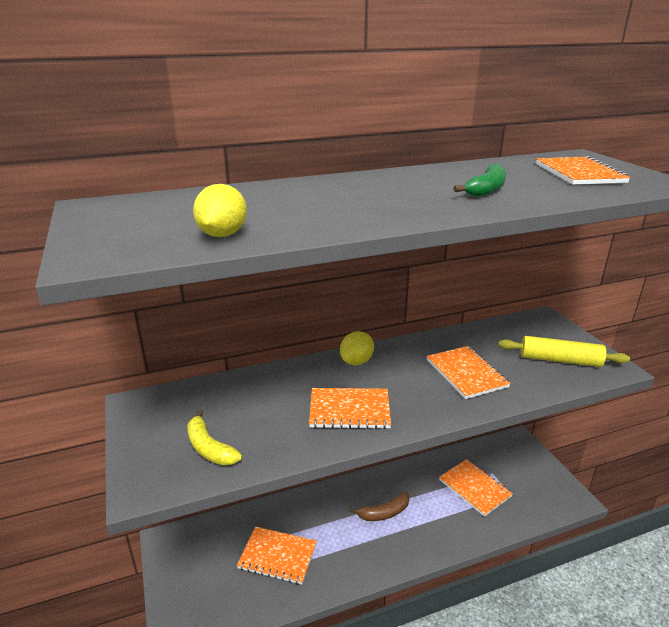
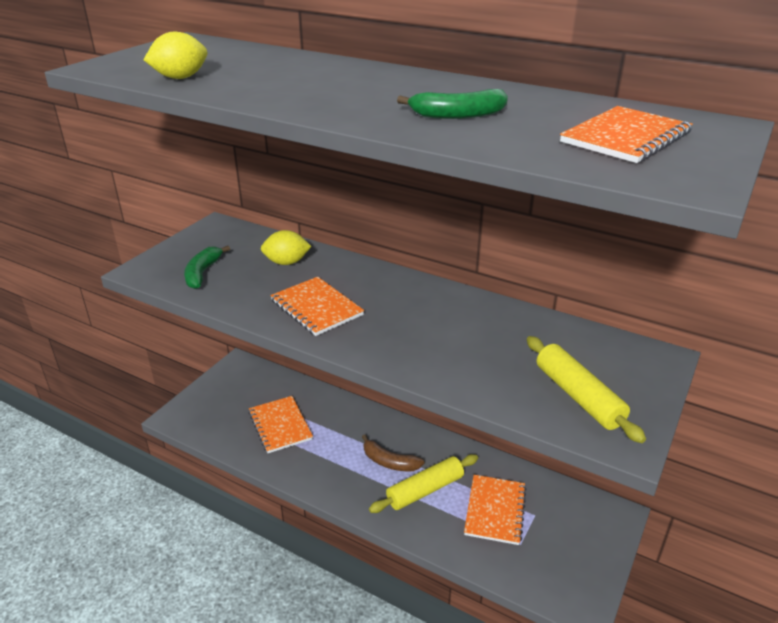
camera: 50 degrees right, 5 degrees up
(209, 448) = (202, 273): yellow banana -> green banana
(356, 361) = (391, 282): yellow lemon -> yellow lemon (286, 262)
(428, 511) = (425, 490): none -> yellow rolling pin
(466, 373) = (458, 345): orange notebook -> none

